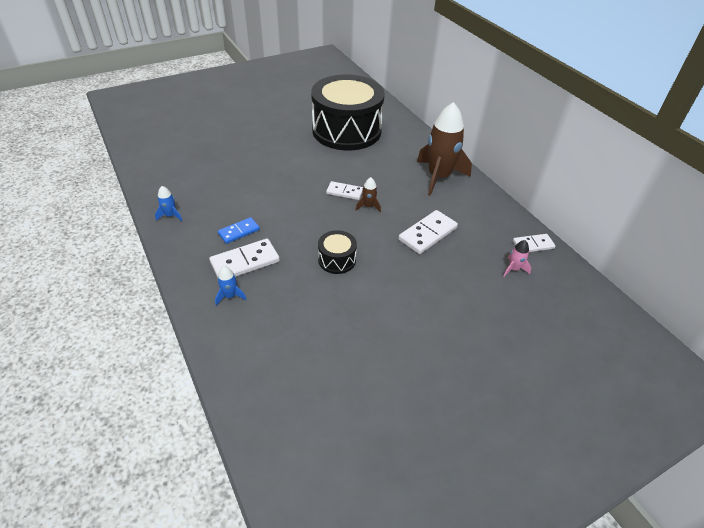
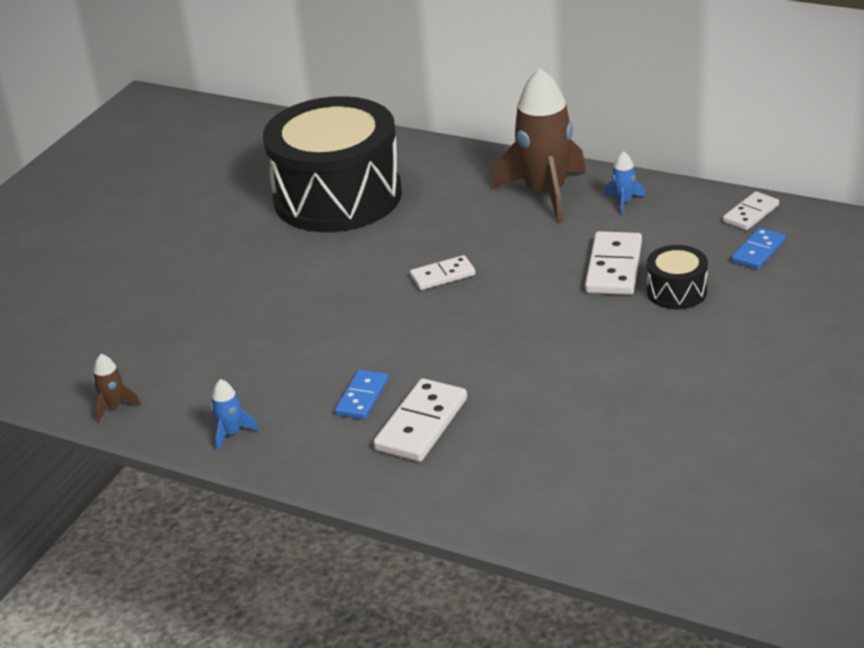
camera: 30 degrees left, 10 degrees down
(230, 296) = (455, 468): blue rocket -> blue rocket (623, 202)
(337, 260) = (538, 356): black drum -> black drum (676, 291)
(368, 206) = (498, 276): brown rocket -> brown rocket (114, 406)
(513, 269) = (758, 251): pink rocket -> blue domino

